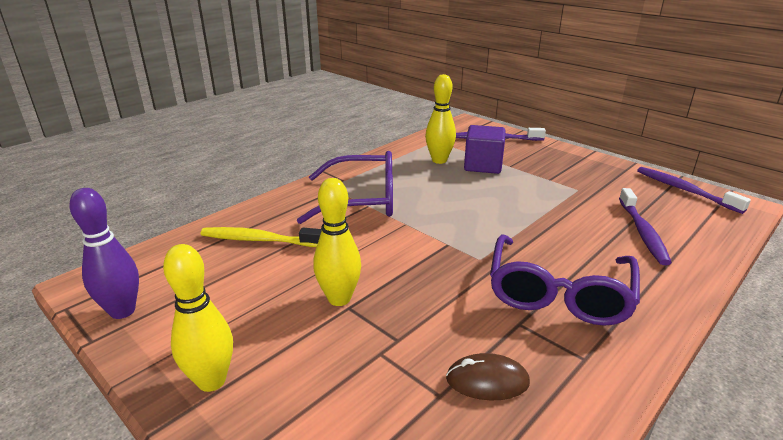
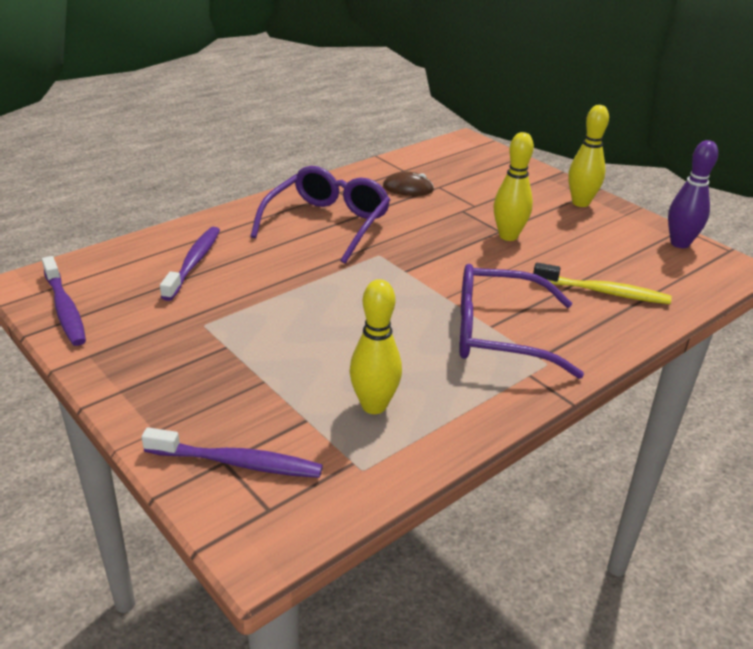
camera: 175 degrees left, 5 degrees up
(483, 165) = (306, 385): purple cube -> none

